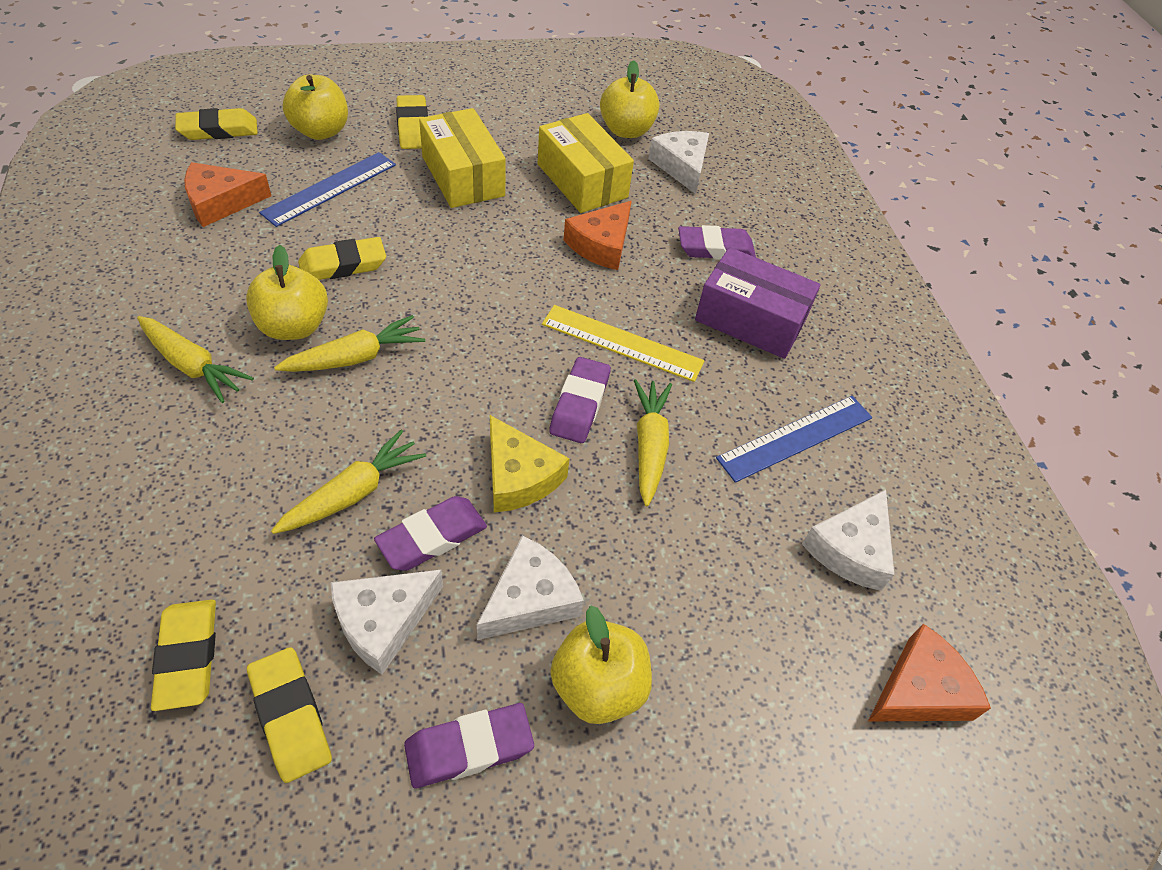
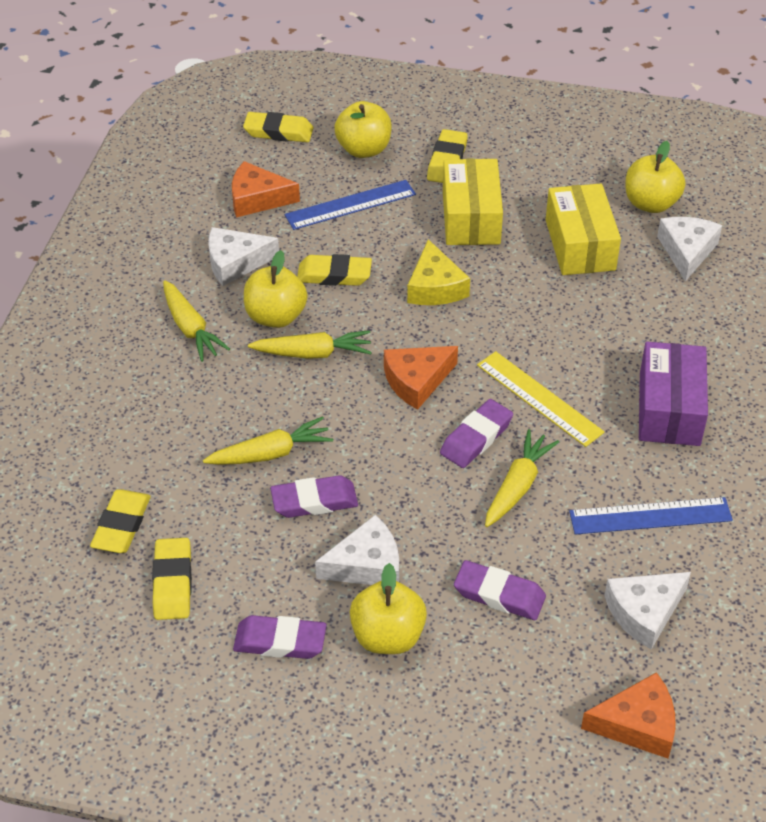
camera: 30 degrees right, 5 degrees down
(383, 621) = (256, 545): white cheese -> white cheese (235, 262)
(518, 476) = (399, 478): yellow cheese -> yellow cheese (435, 287)
(601, 245) = (566, 309): orange cheese -> orange cheese (416, 381)
(715, 248) = (674, 337): purple eraser -> purple eraser (499, 595)
(750, 320) = (669, 409): purple box -> purple box turned 45 degrees clockwise

